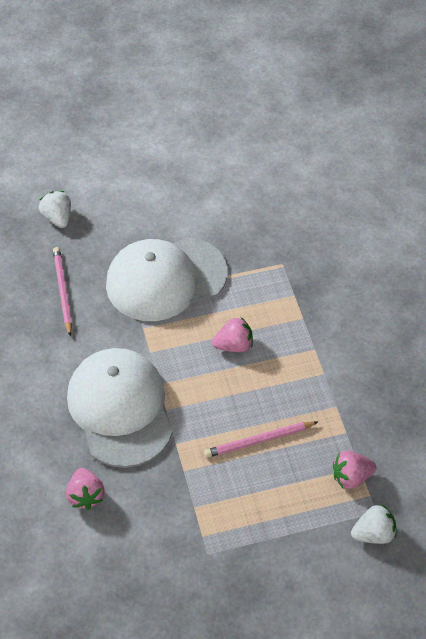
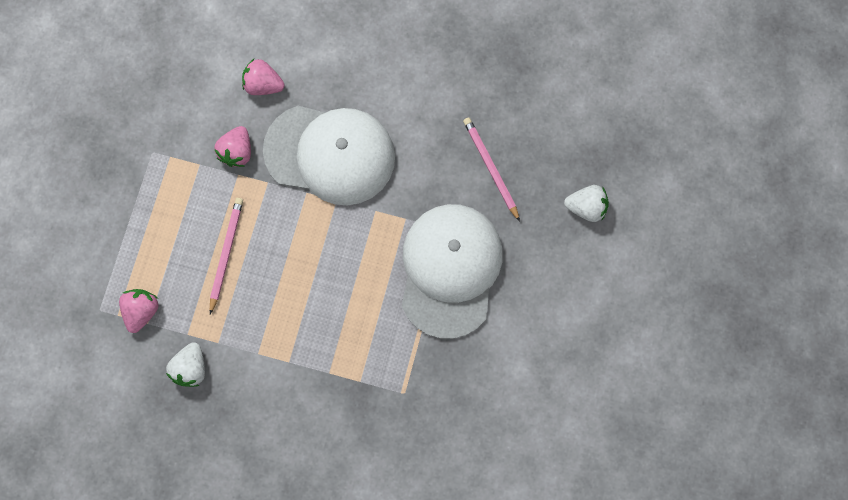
camera: 120 degrees right, 25 degrees up
(62, 291) = (490, 168): pink pencil -> pink pencil turned 135 degrees counterclockwise
(234, 345) = (337, 290): pink strawberry -> pink strawberry (238, 152)
(373, 534) = (82, 295): white strawberry -> white strawberry (191, 367)

